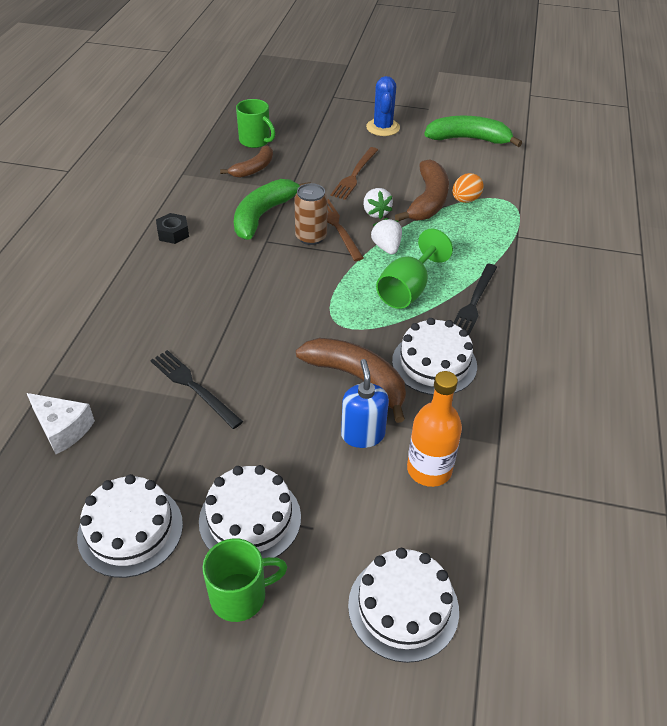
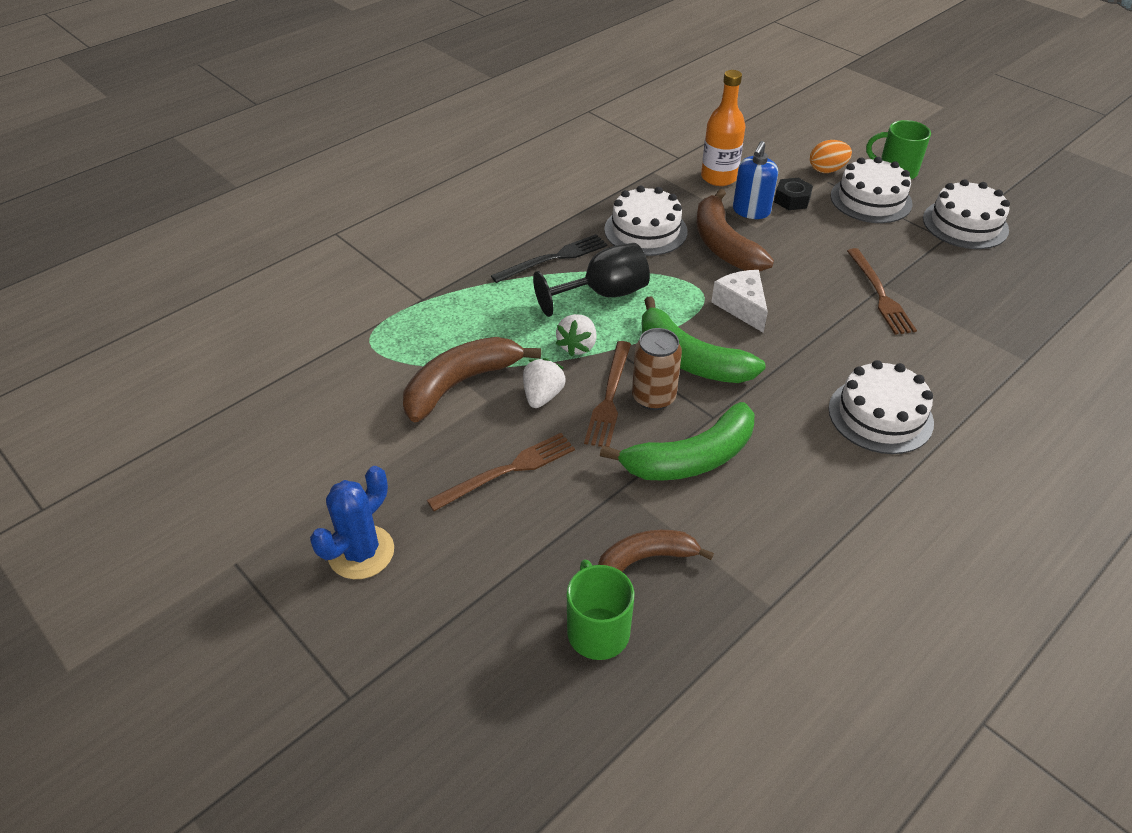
camera: 145 degrees left, 0 degrees up
(62, 429) = (1016, 306): white cheese -> white cheese (742, 307)
(173, 233) = (833, 483): black nut -> black nut (792, 200)
(193, 387) = (880, 294): black fork -> brown fork
(403, 607) = (794, 135): white cake -> white cake (880, 415)
(407, 290) = (603, 294): green goblet -> black goblet
(465, 200) = (416, 364): orange egg -> orange egg (827, 170)
(468, 139) = (274, 460): green banana -> green banana (690, 359)

